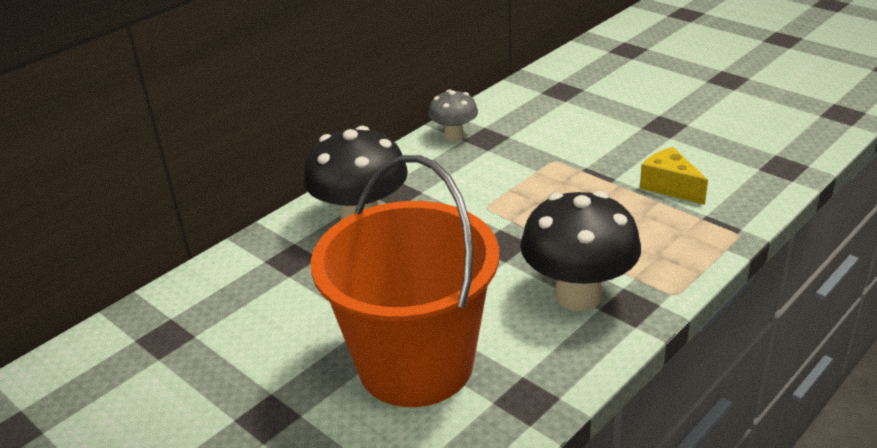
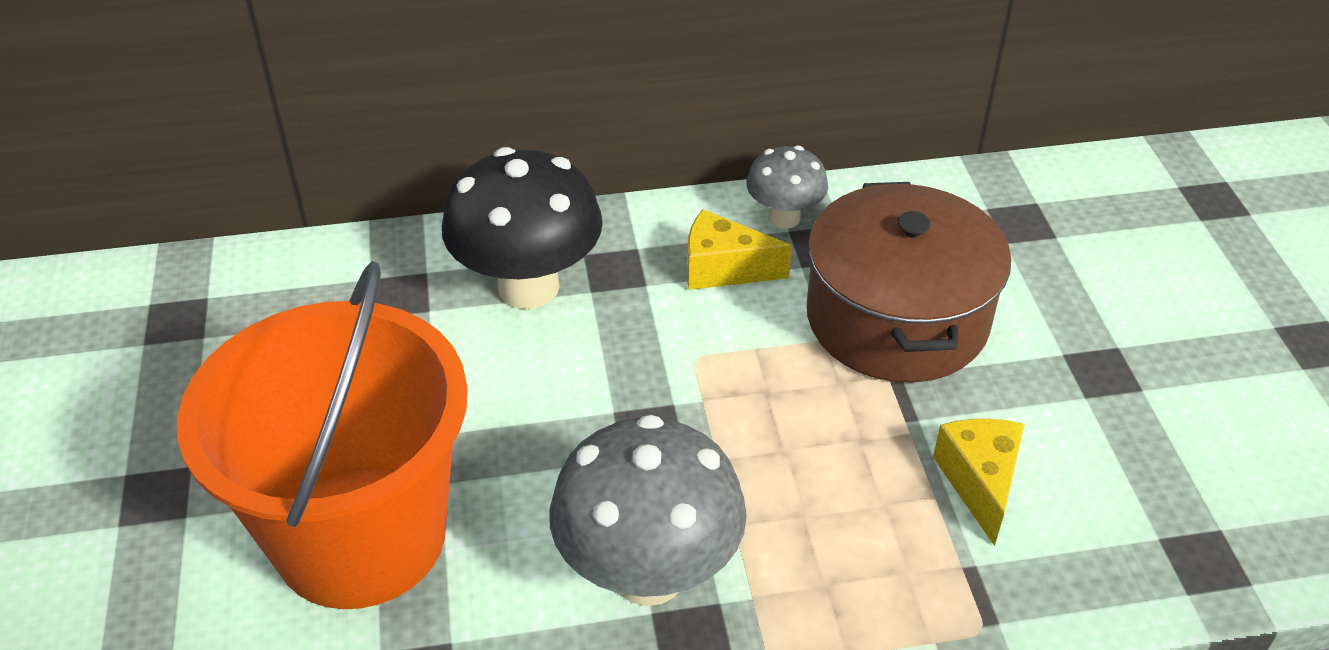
camera: 35 degrees right, 10 degrees up
(452, 168) = (723, 269): none -> yellow cheese
(557, 148) = (897, 318): none -> brown pot
(578, 295) = (648, 573): black mushroom -> grey mushroom

